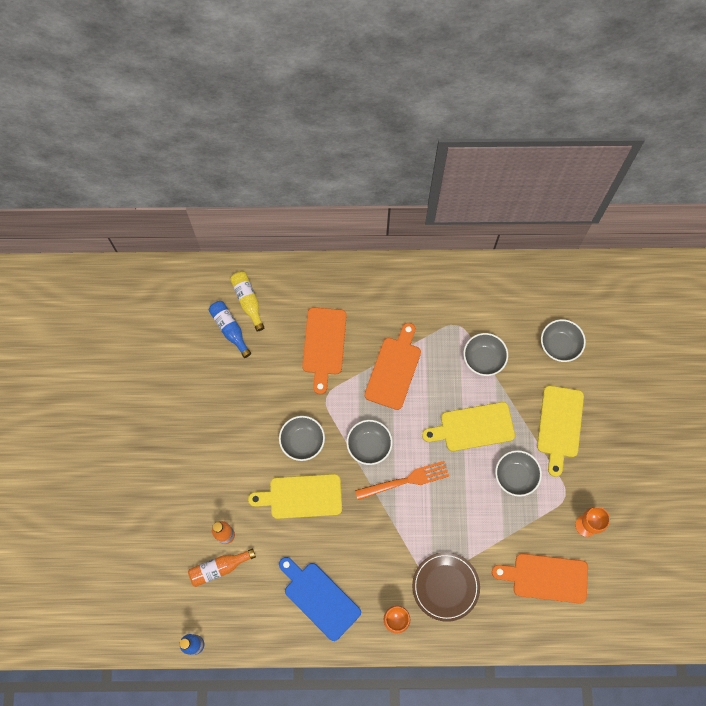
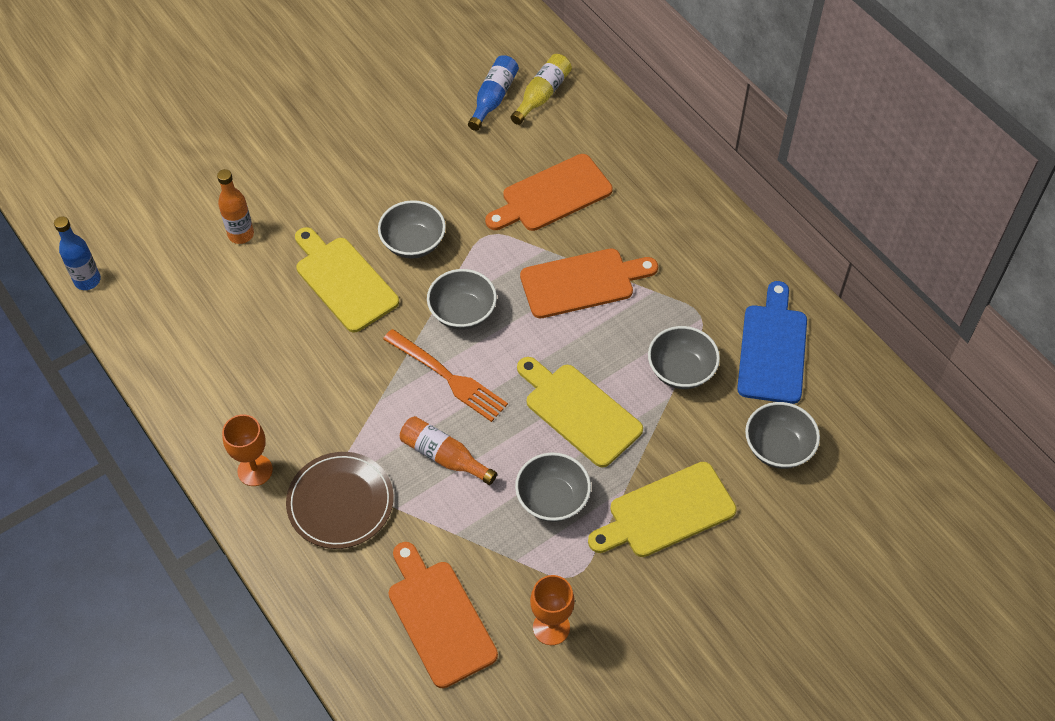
camera: 55 degrees right, 15 degrees down
(219, 568) = (196, 251): orange bottle -> orange bottle (444, 456)
(319, 598) = (228, 372): blue cutting board -> blue cutting board (772, 349)

